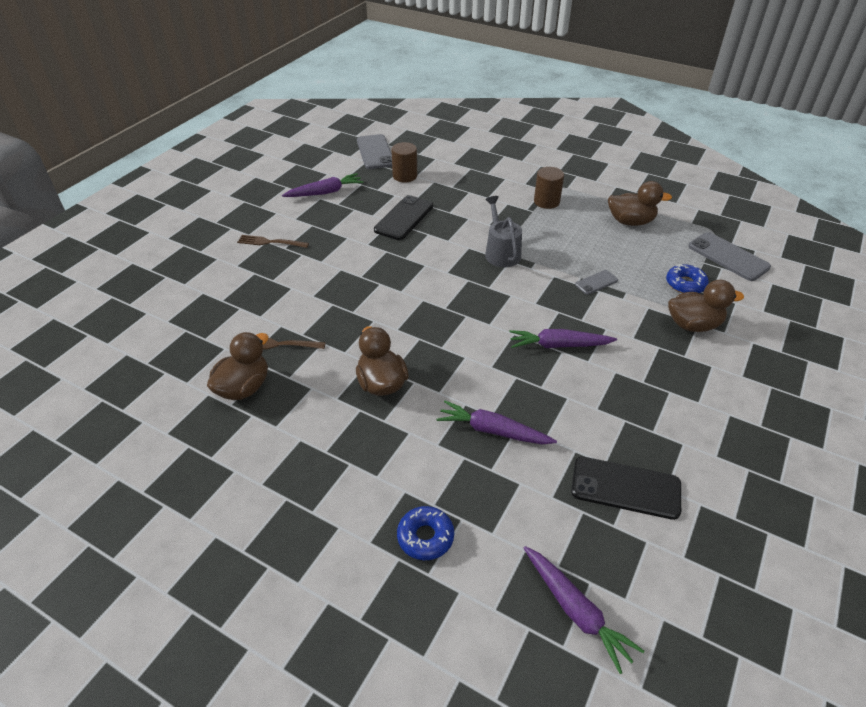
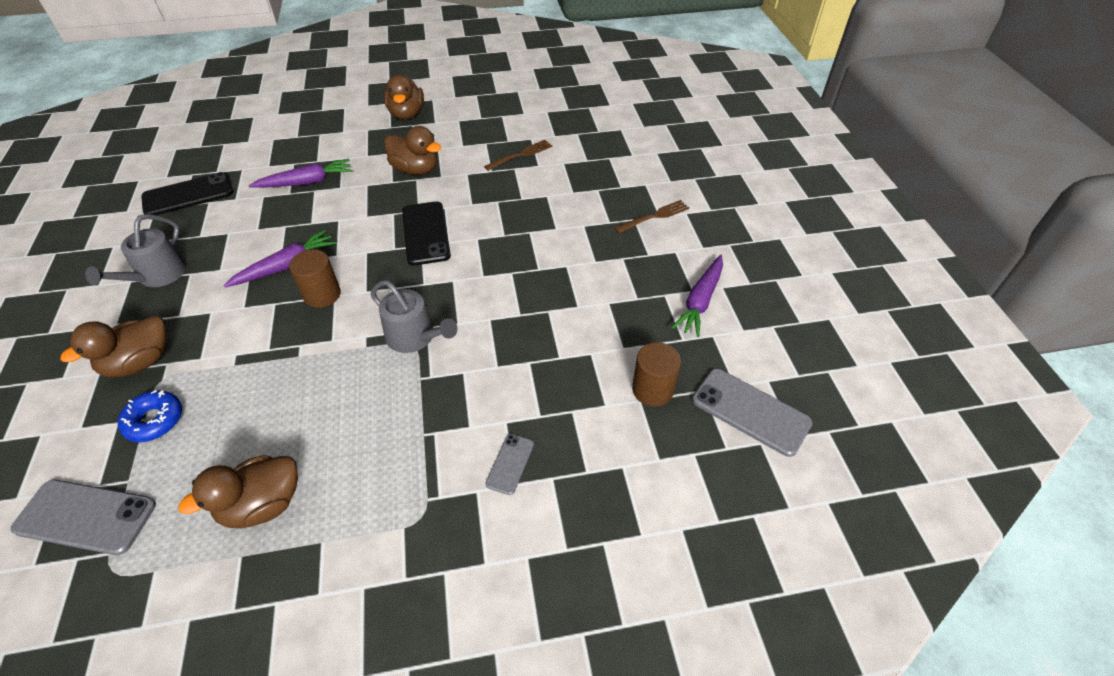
camera: 140 degrees right, 5 degrees up
(244, 387) = (506, 125): brown duck -> brown duck (406, 114)
(404, 218) = (570, 319): black phone -> black phone (426, 233)
(425, 537) = (313, 121): blue donut -> none
(546, 201) = (416, 468): brown cylinder -> brown cylinder (322, 294)
(576, 611) = (205, 133): purple carrot -> none
(596, 282) = (276, 358): grey phone -> grey phone (510, 464)
(673, 394) = (157, 276): none -> grey watering can

